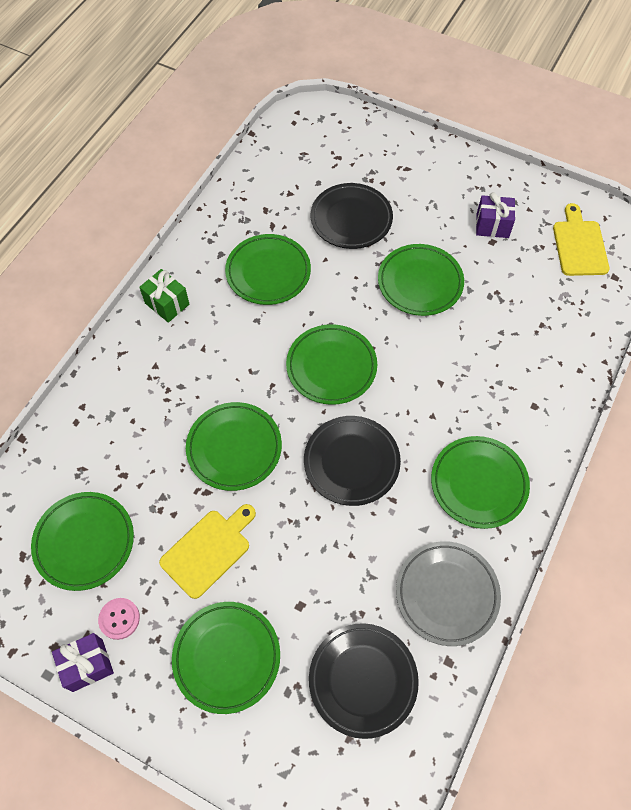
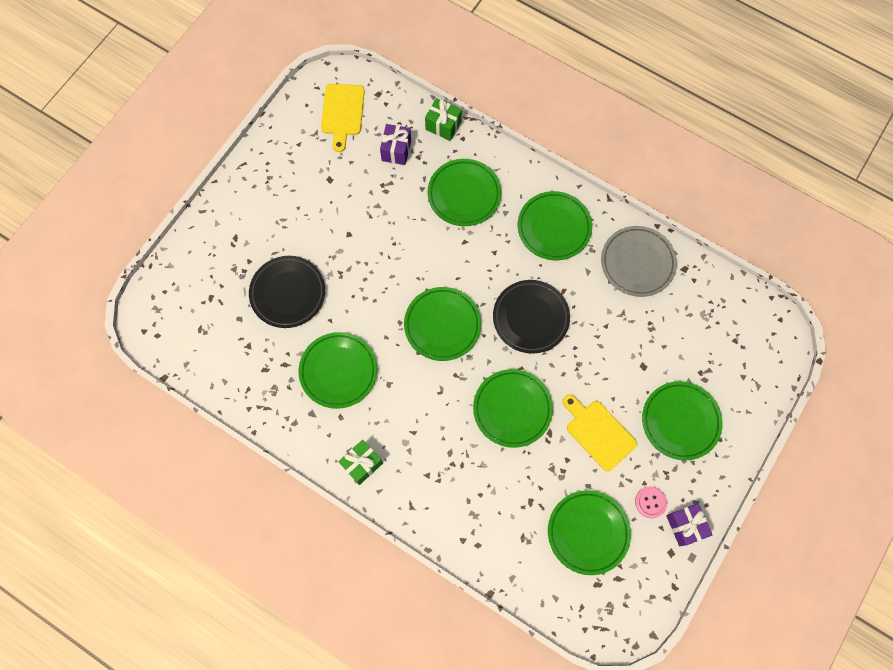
camera: 85 degrees left, 10 degrees up
(363, 680) = (697, 327): black plate -> none
(420, 283) = (365, 244): green plate -> green plate (464, 194)
(492, 225) = (312, 176): purple gift -> purple gift (396, 150)
(579, 245) = (342, 113): yellow cutting board -> yellow cutting board turned 90 degrees counterclockwise
(591, 348) = (443, 126): none -> green gift

